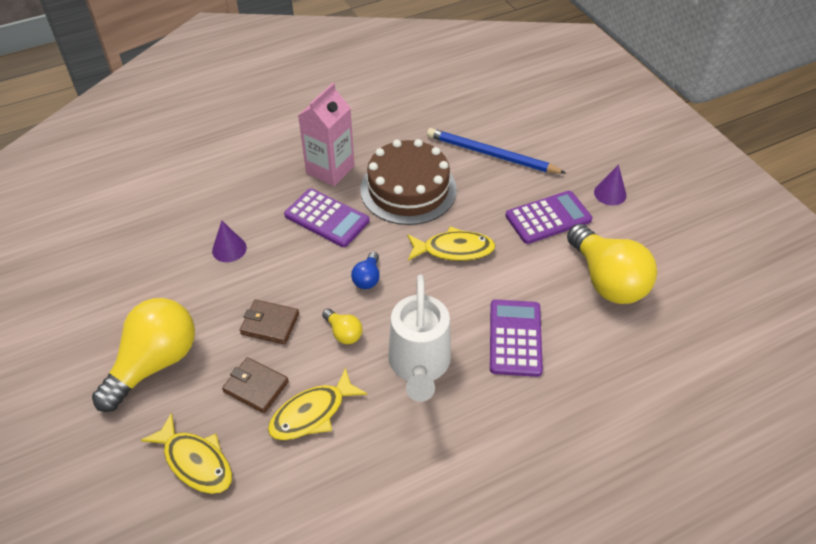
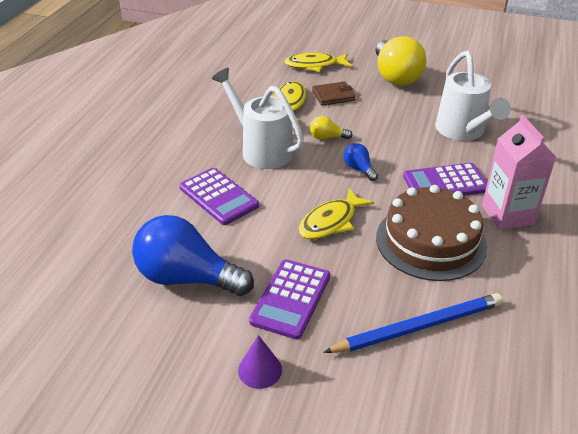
camera: 135 degrees right, 10 degrees down
(229, 249) = (463, 131): purple cone -> white watering can
(270, 324) = (373, 118): brown wallet -> none
(607, 280) = (187, 278): yellow light bulb -> blue light bulb

